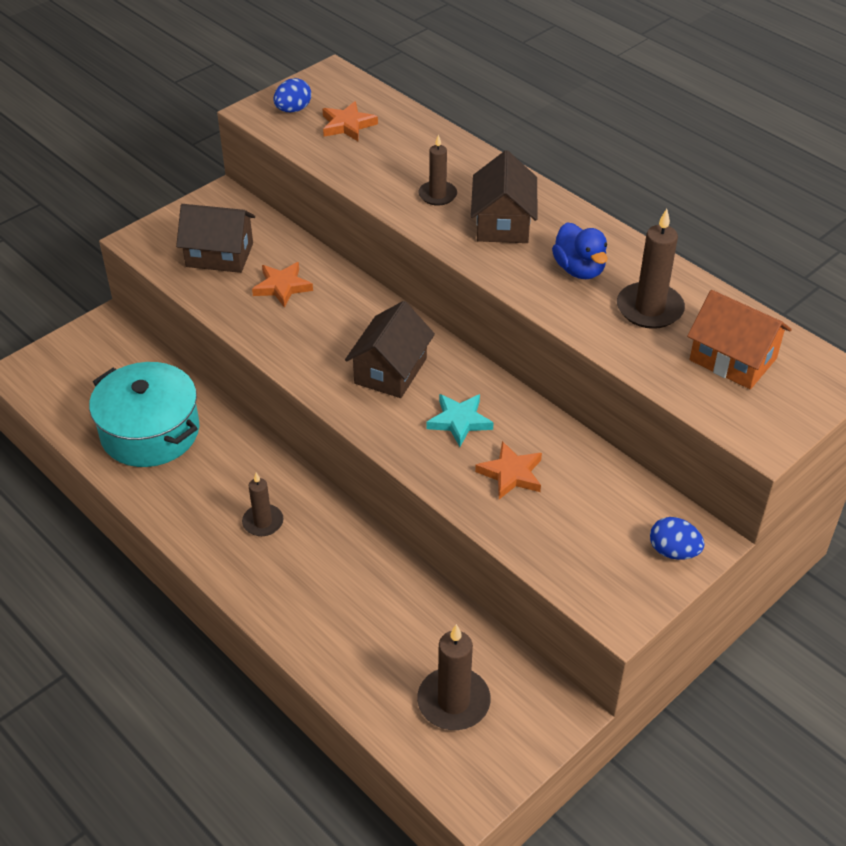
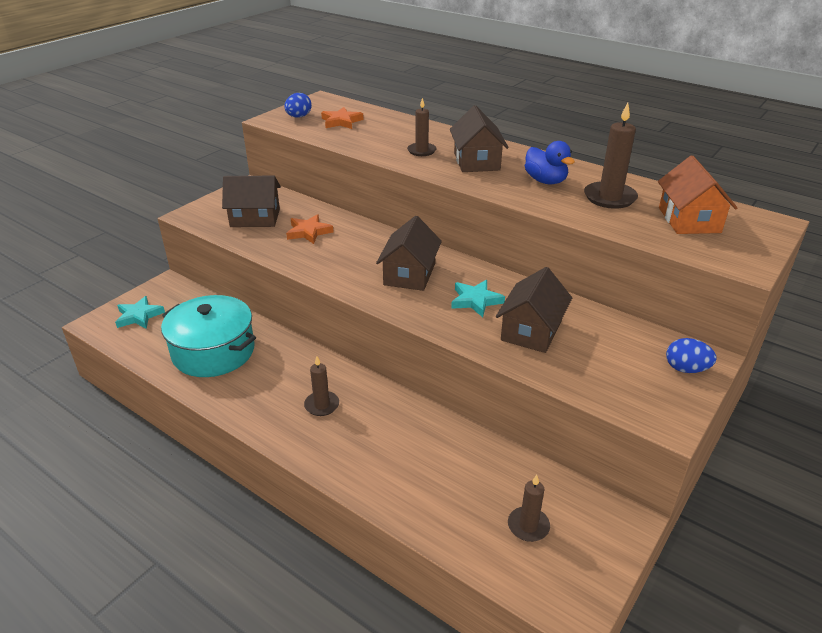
camera: 10 degrees left, 10 degrees down
(68, 368) = (139, 316): none -> turquoise star
(453, 701) = (528, 526): brown candle -> brown candle, size x0.63
(511, 474) = (531, 331): orange star -> brown house
(733, 359) = (689, 220): orange house -> orange house turned 60 degrees clockwise

